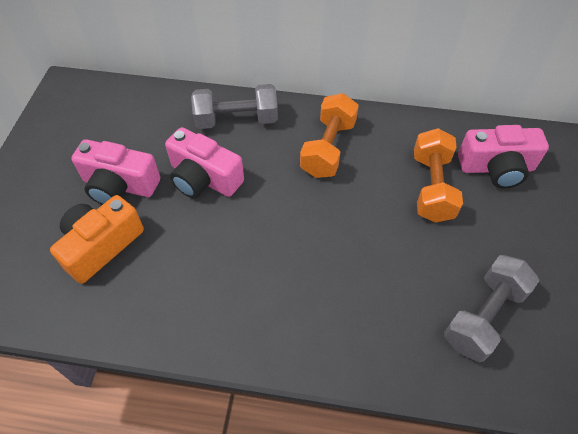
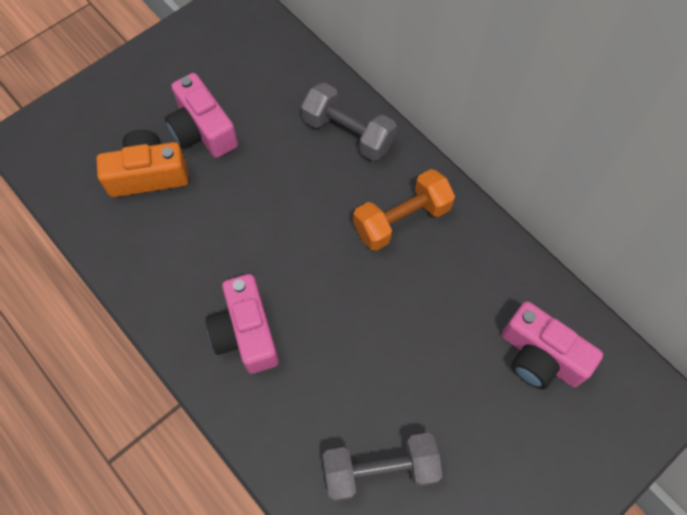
camera: 40 degrees right, 10 degrees up
(204, 178) = (272, 171): pink camera -> pink camera (246, 332)
(431, 187) = (457, 327): orange dumbbell -> none

